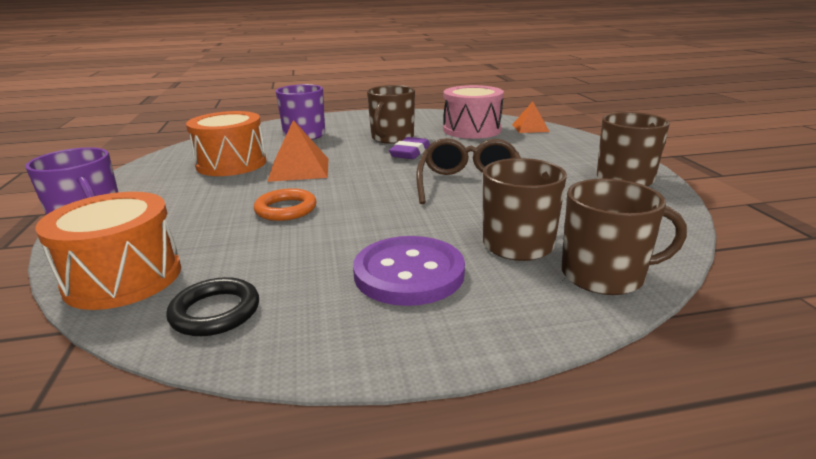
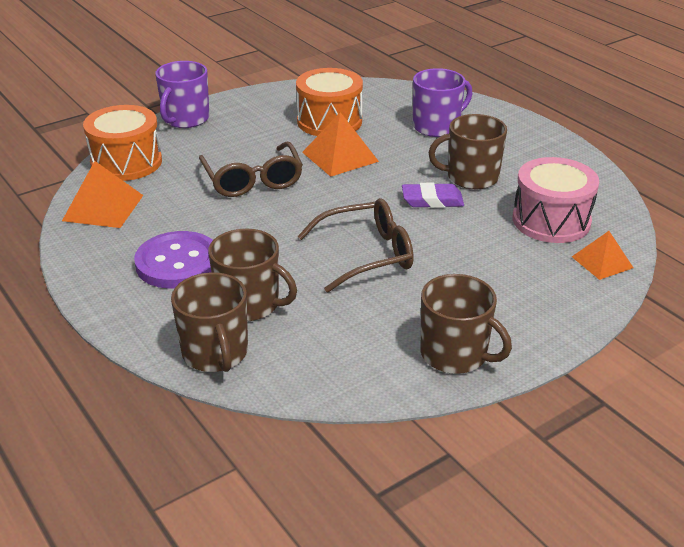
camera: 65 degrees right, 10 degrees up
(215, 312) = (103, 207): black ring -> orange pyramid
(286, 209) = (253, 180): orange ring -> brown glasses

